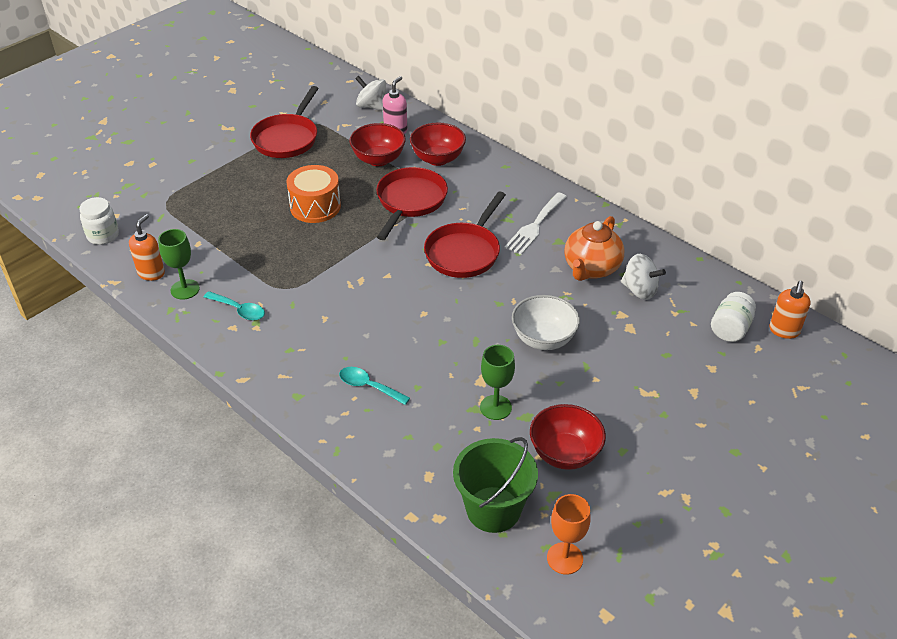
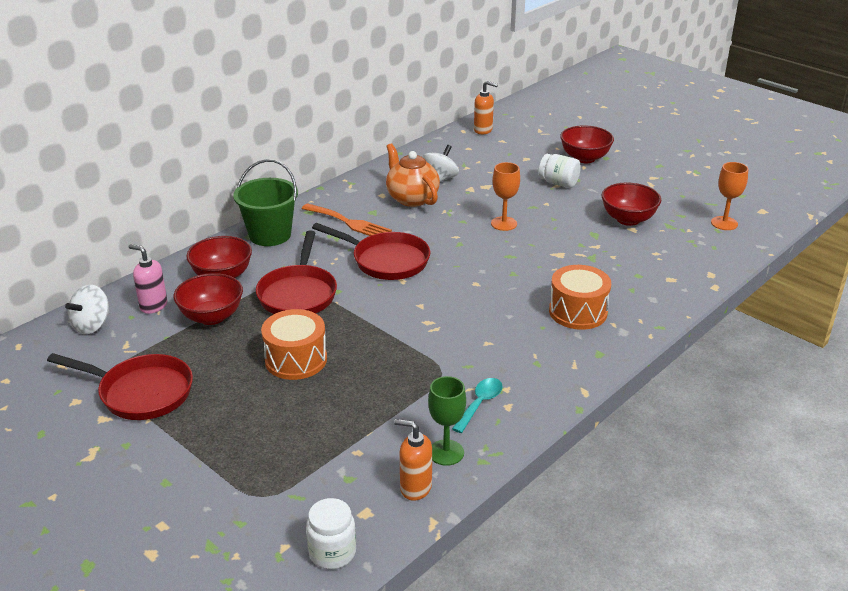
camera: 90 degrees left, 10 degrees down
(368, 386) = (578, 312): turquoise spoon -> orange drum
(410, 202) = (298, 293): red pan -> red pan turned 105 degrees counterclockwise
(493, 509) = (693, 250): green bucket -> green bucket (270, 235)
(495, 407) = (588, 247): green goblet -> none
(535, 226) = (349, 223): white fork -> orange fork
(543, 339) = (504, 224): white bowl -> orange goblet
(591, 268) = (412, 198): orange teapot -> orange teapot turned 150 degrees counterclockwise
(727, 428) = (584, 158): none -> red bowl
(730, 329) = (483, 148): white jar -> white jar (558, 183)

